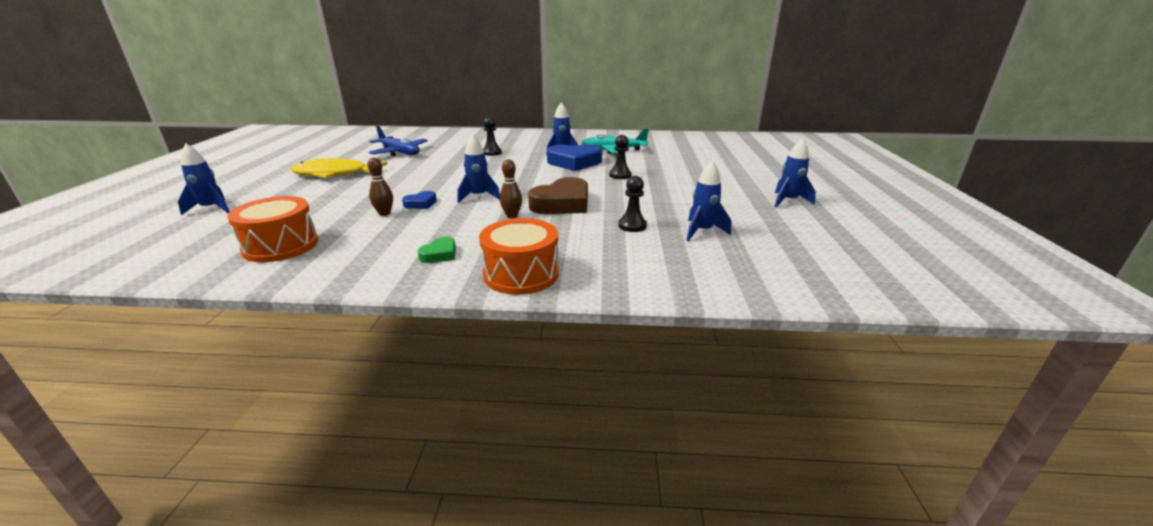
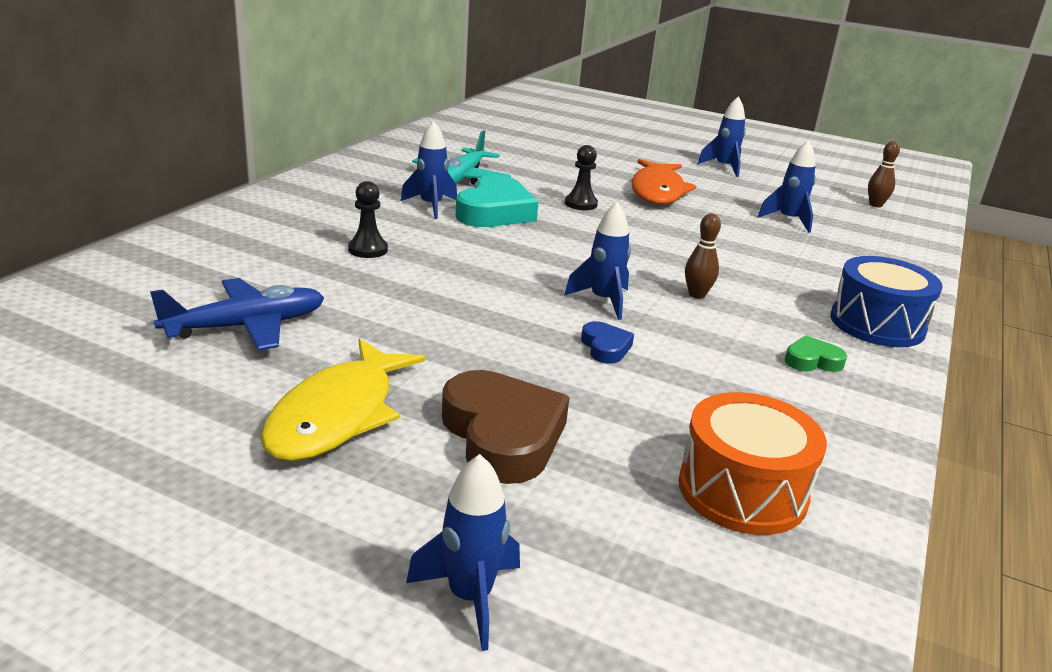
camera: 70 degrees left, 0 degrees up
(384, 213) = (634, 383): brown bowling pin -> brown bowling pin (875, 205)
(440, 254) = (812, 361): green heart -> green heart turned 60 degrees counterclockwise
(521, 274) = (877, 324): orange drum -> blue drum
(562, 203) = (668, 258): brown heart -> brown heart (502, 435)
(574, 162) = (495, 212): blue heart -> turquoise heart
(632, 226) = (760, 243): black pawn -> none
(683, 189) = (657, 191): none -> orange fish

